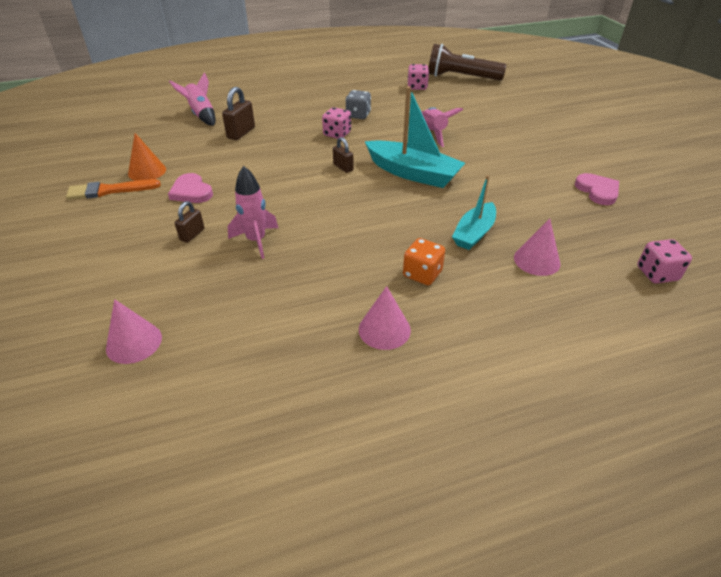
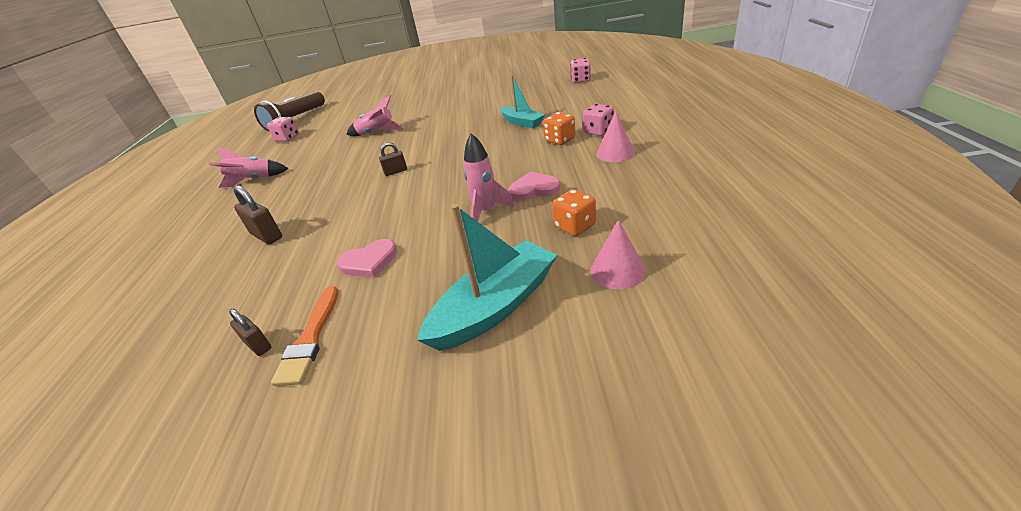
camera: 70 degrees left, 5 degrees down
(147, 171) = (289, 307): orange cone -> none
(192, 234) = (456, 252): brown padlock -> brown padlock (258, 345)
(201, 115) = (180, 273): pink rocket -> pink rocket (253, 180)
(217, 306) = (575, 226): none -> orange dice
(337, 134) = (332, 176): pink dice -> pink dice (598, 131)
(358, 115) = (307, 166): grey dice -> none
(413, 173) = (430, 141): turquoise boat -> turquoise boat (495, 307)
(536, 260) = (558, 106): pink cone -> none
(597, 191) = (496, 87): pink heart -> pink heart (534, 189)

